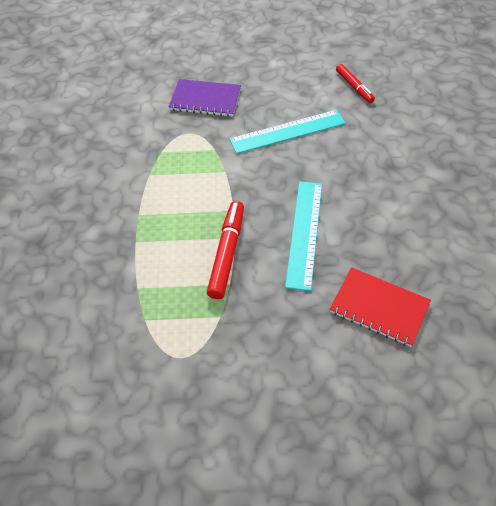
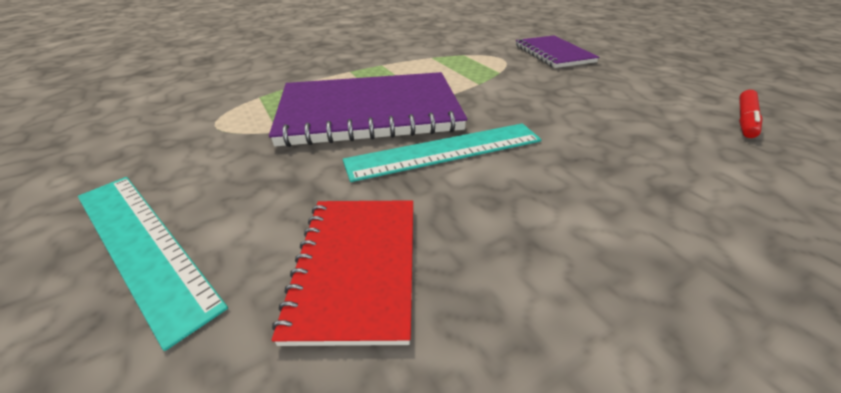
camera: 60 degrees right, 15 degrees down
(227, 253) = (369, 112): red marker -> purple notebook
(287, 131) = (586, 98): turquoise ruler -> turquoise ruler (142, 244)

